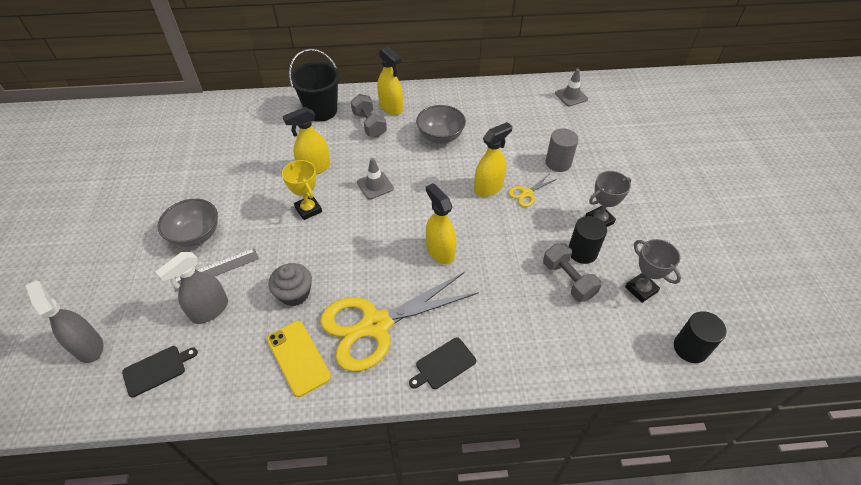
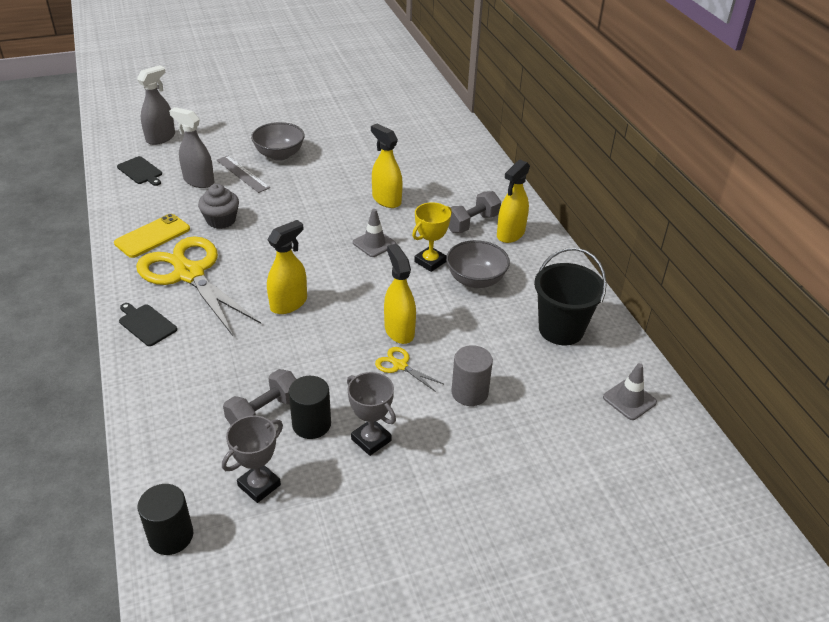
camera: 75 degrees right, 10 degrees down
(308, 209) = (326, 207): yellow trophy -> yellow trophy (430, 262)
(321, 111) = (478, 187): black bucket -> black bucket (561, 329)
(488, 188) = (399, 331): yellow spray bottle -> yellow spray bottle turned 150 degrees counterclockwise

